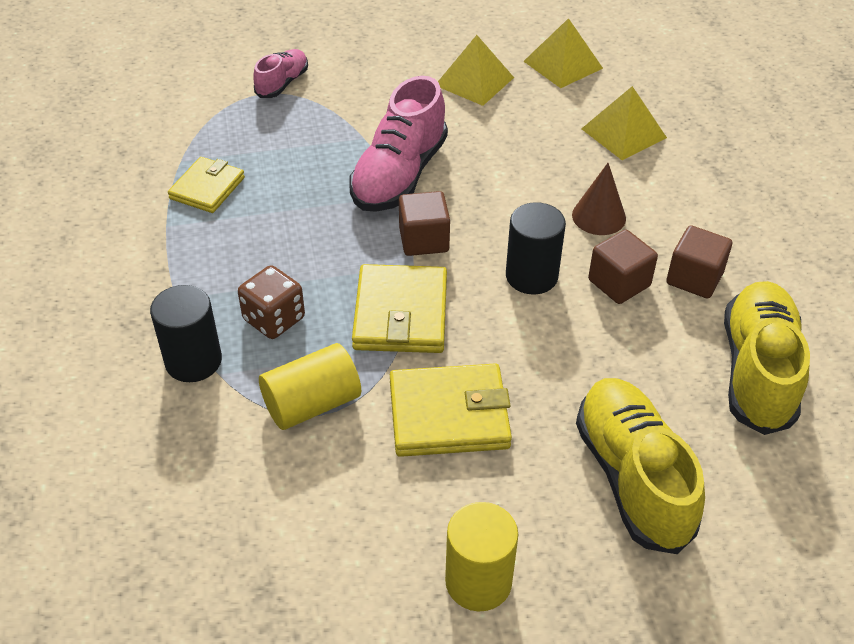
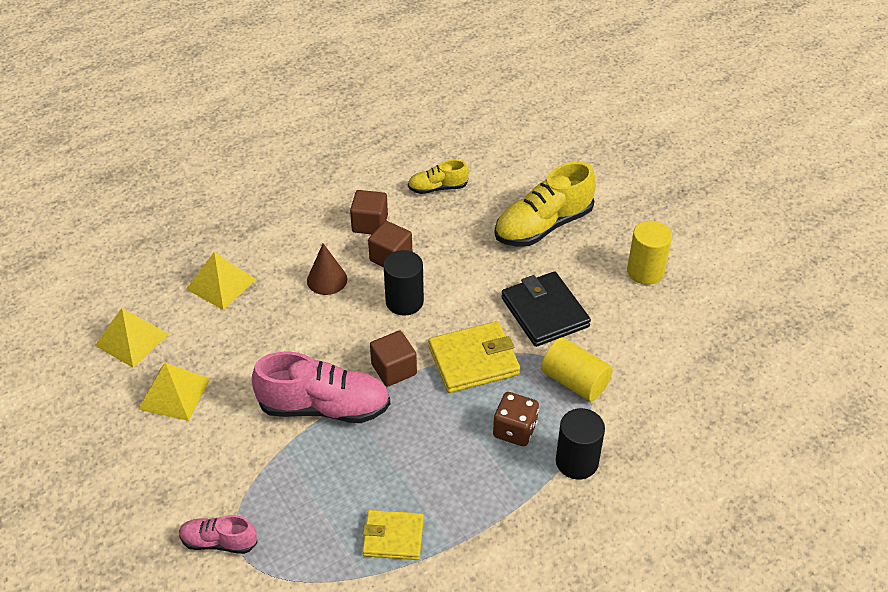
camera: 110 degrees left, 0 degrees up
(449, 415) = (544, 312): yellow wallet -> black wallet
(757, 371) = (437, 188): yellow shoe -> yellow shoe, size x0.54

